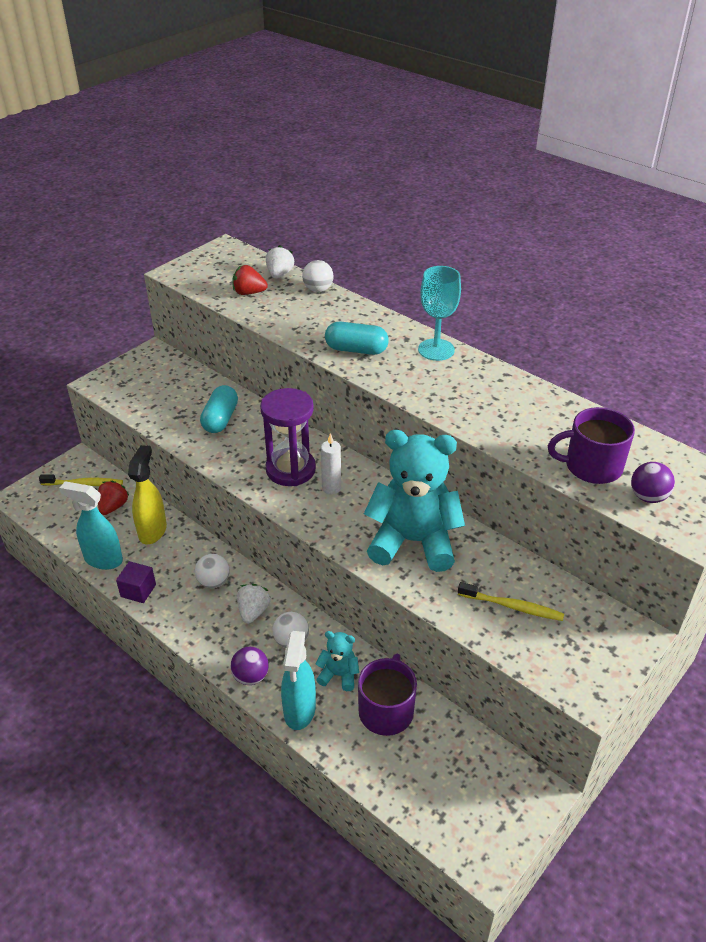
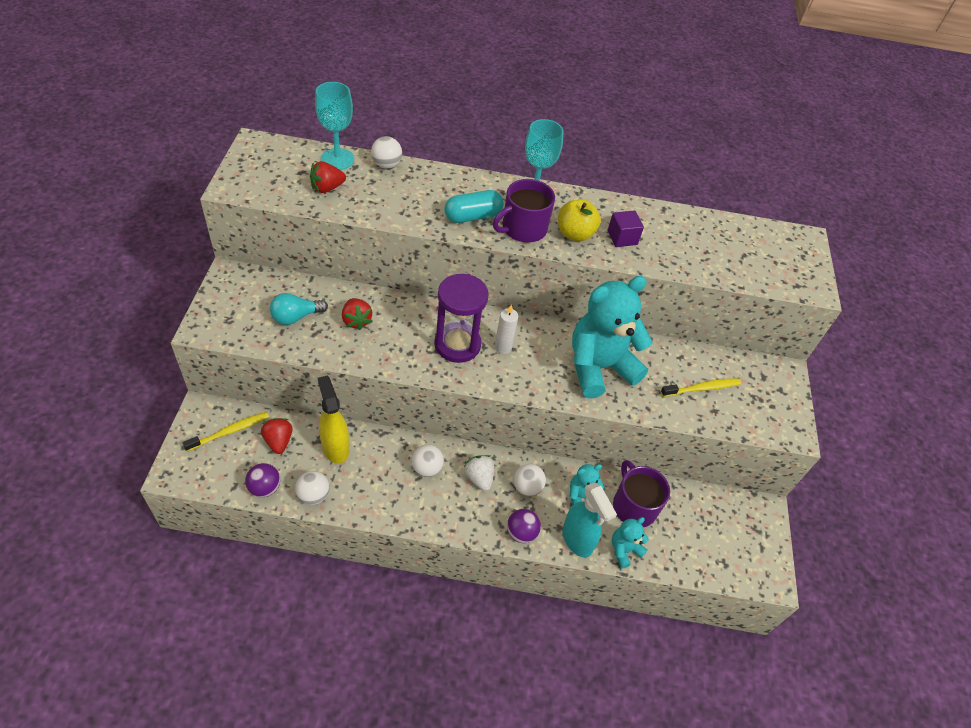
camera: 40 degrees left, 10 degrees up
(103, 559) = (313, 495): turquoise spray bottle -> white ball
(138, 590) = (370, 508): purple cube -> purple cube (622, 238)
(174, 399) = (296, 317): none -> turquoise light bulb
(220, 419) = (356, 321): turquoise capsule -> red strawberry
(279, 274) = (337, 159): white strawberry -> turquoise goblet
(339, 745) = (624, 550): none -> turquoise teddy bear
(444, 393) = (575, 234): none -> yellow apple
(591, 466) = (721, 259): purple mug -> purple mug (523, 228)
(648, 497) = (772, 270): purple ball -> purple ball (265, 488)

